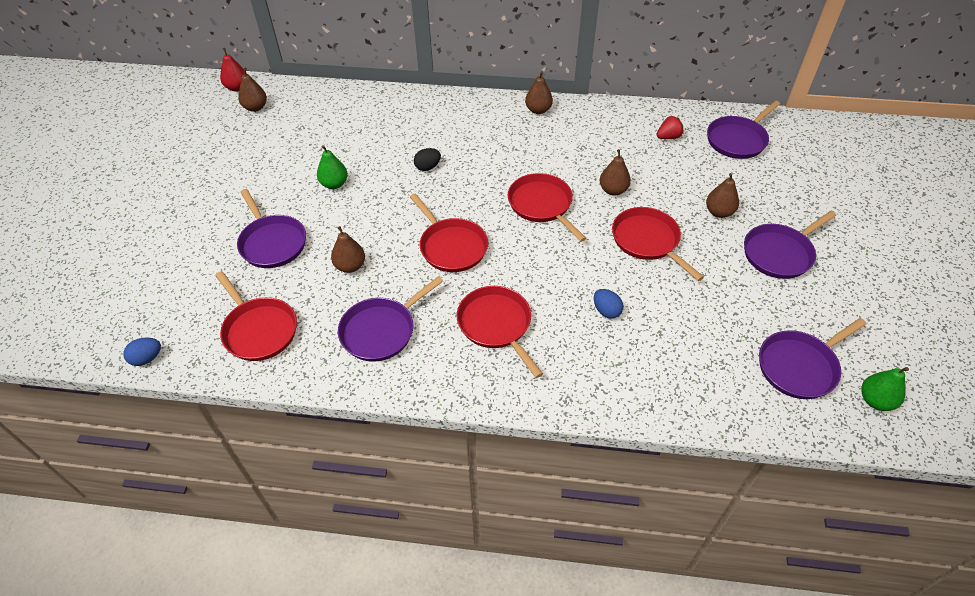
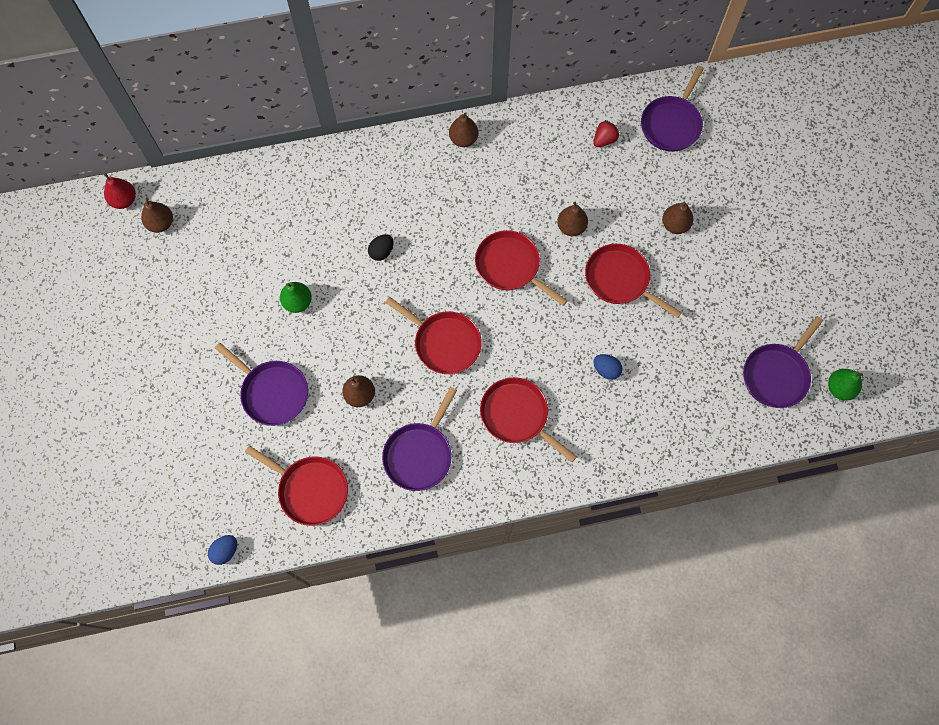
camera: 20 degrees left, 20 degrees up
(779, 253) = (738, 258): purple pan -> none

